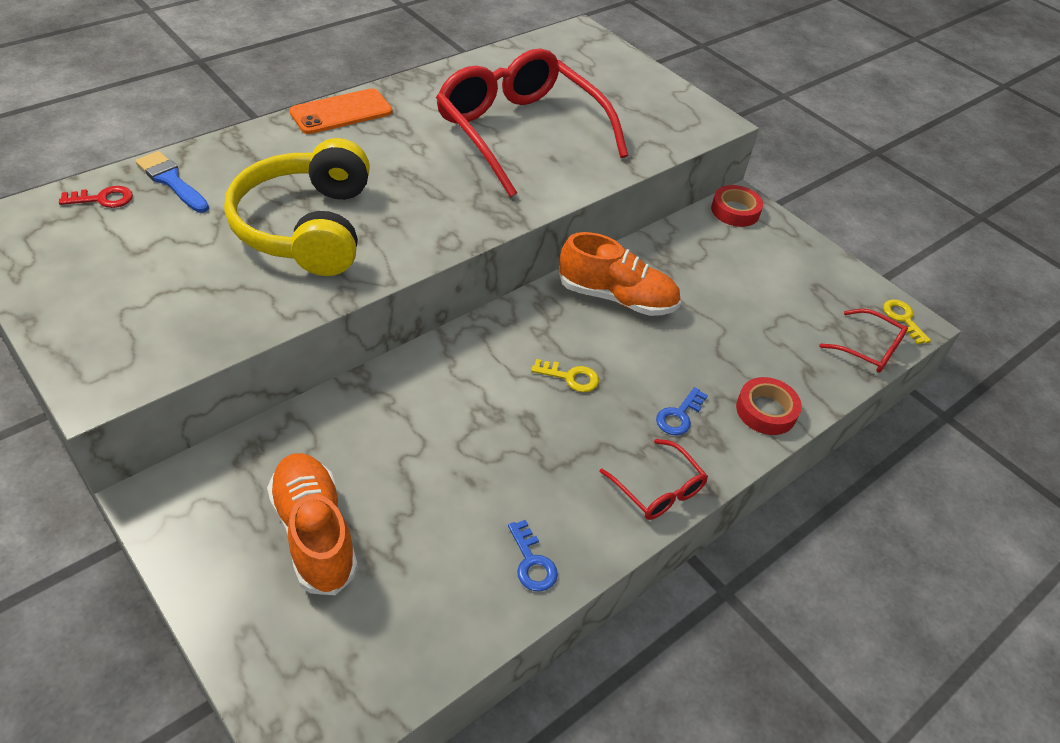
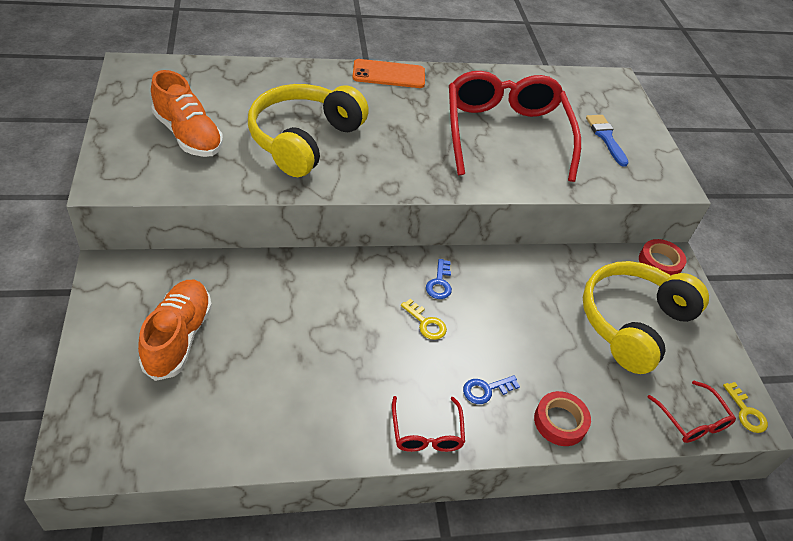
camera: 30 degrees right, 0 degrees up
(103, 199) = (198, 74): red key -> none
(171, 181) = (246, 79): blue brush -> blue brush (606, 138)
(532, 562) = (297, 432): blue key -> blue key (439, 283)
(617, 298) = (507, 284): orange shoe -> orange shoe (188, 135)
(756, 281) = (633, 323): none -> yellow headphones
(903, 319) = (746, 412): yellow key -> yellow key turned 150 degrees clockwise

